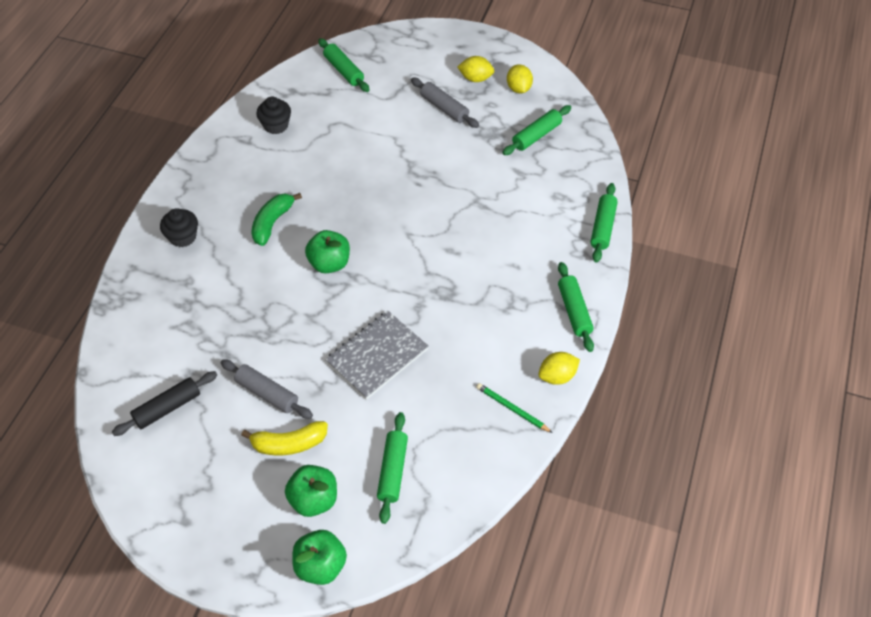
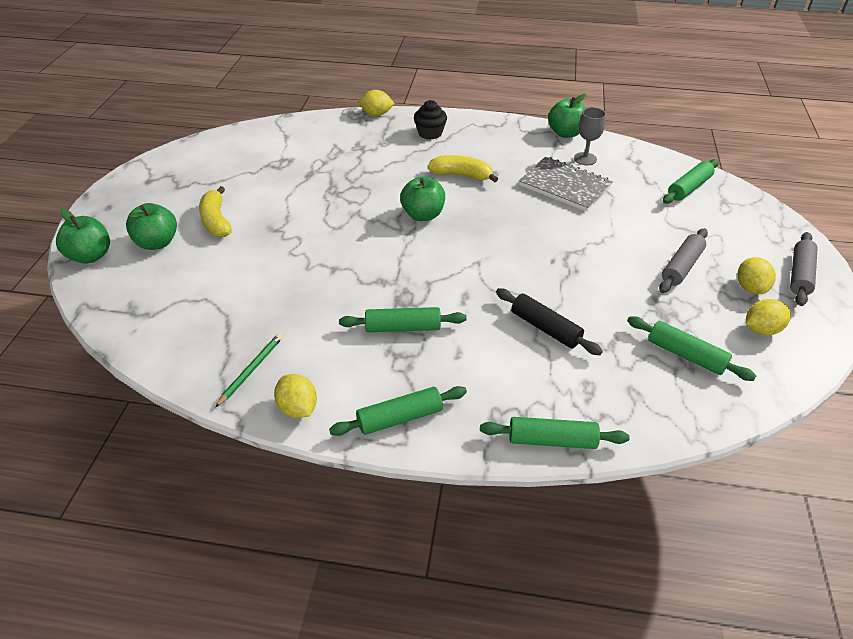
camera: 80 degrees right, 10 degrees down
(120, 281) = (376, 114): none -> yellow lemon
(167, 408) = (254, 155): black rolling pin -> black rolling pin (545, 328)
(226, 128) = (565, 133): none -> green apple
(267, 393) = (269, 201): grey rolling pin -> grey rolling pin (800, 274)
(272, 223) = (462, 175): green banana -> yellow banana
(276, 125) = (585, 159): black cupcake -> grey goblet
(377, 356) = (315, 260): grey notebook -> grey notebook (565, 186)
(393, 470) = (181, 287): green rolling pin -> green rolling pin (403, 327)

